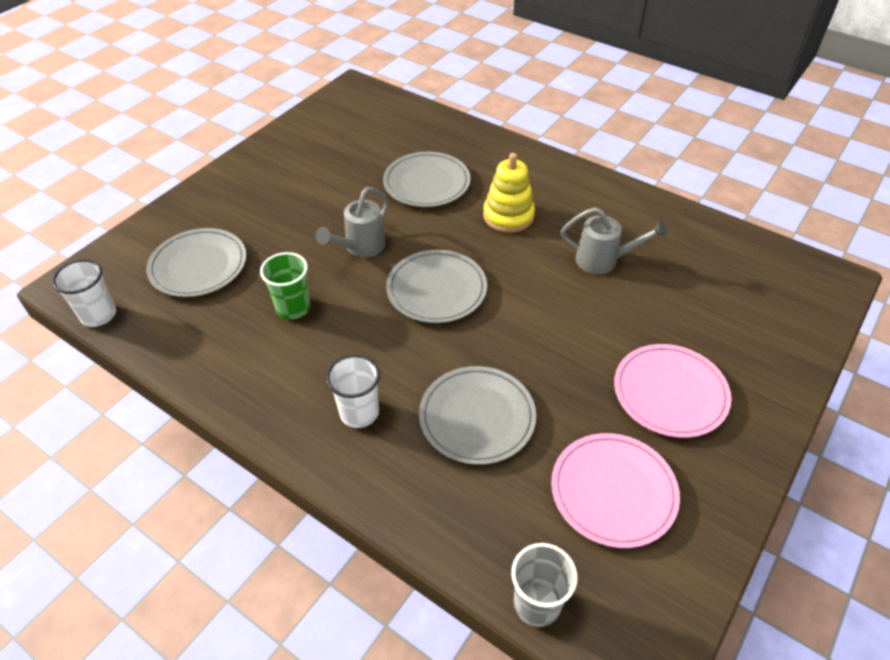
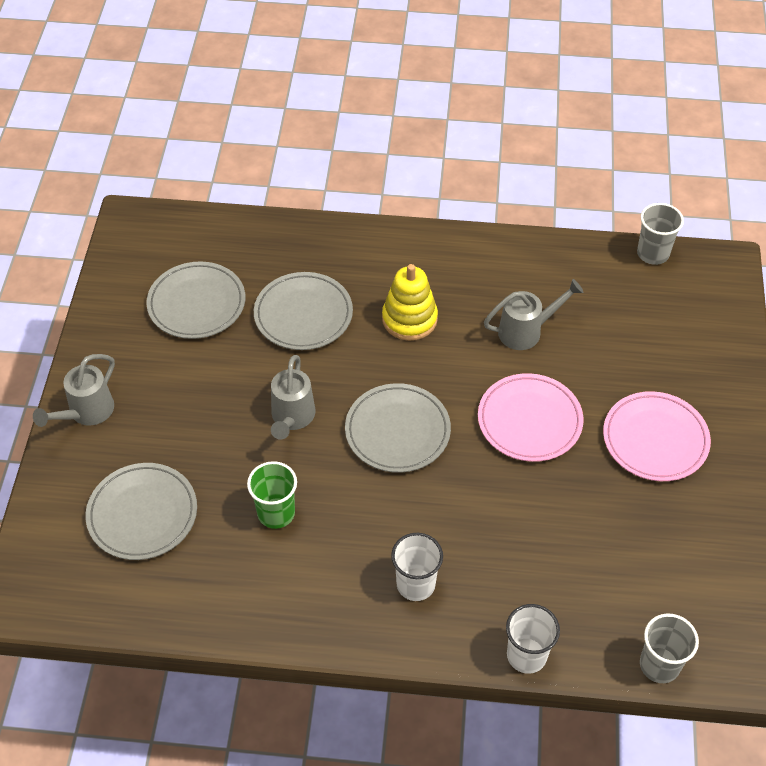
camera: 30 degrees left, 5 degrees up
(98, 315) = (84, 614): white cup -> white cup (526, 655)
(221, 187) = (87, 412): none -> grey watering can
(477, 417) = (517, 538): grey plate -> grey plate (196, 304)
(613, 492) = (661, 548): pink plate -> pink plate (529, 420)
(765, 245) = (653, 253): none -> grey cup

